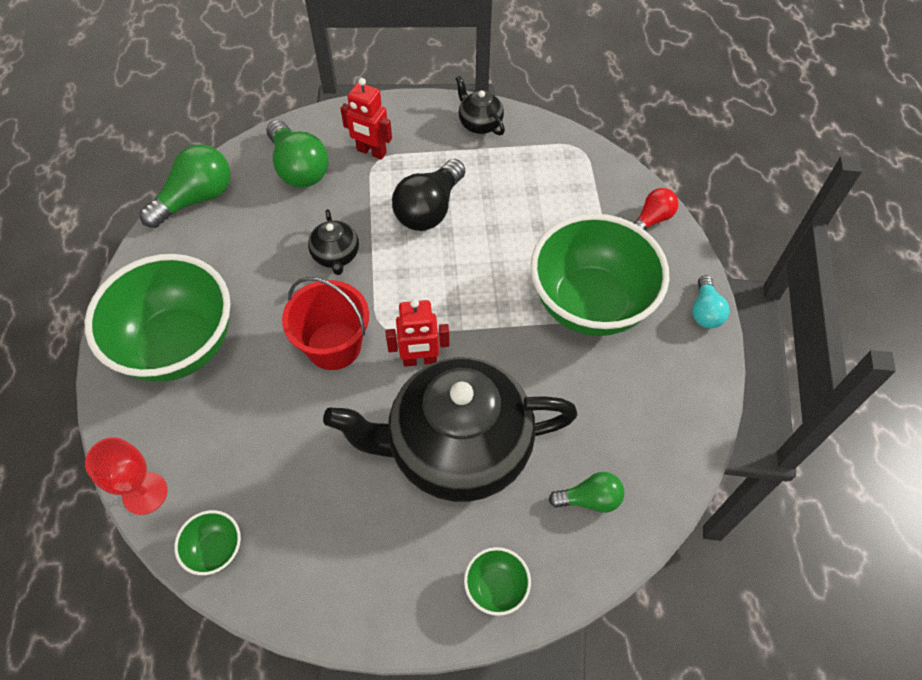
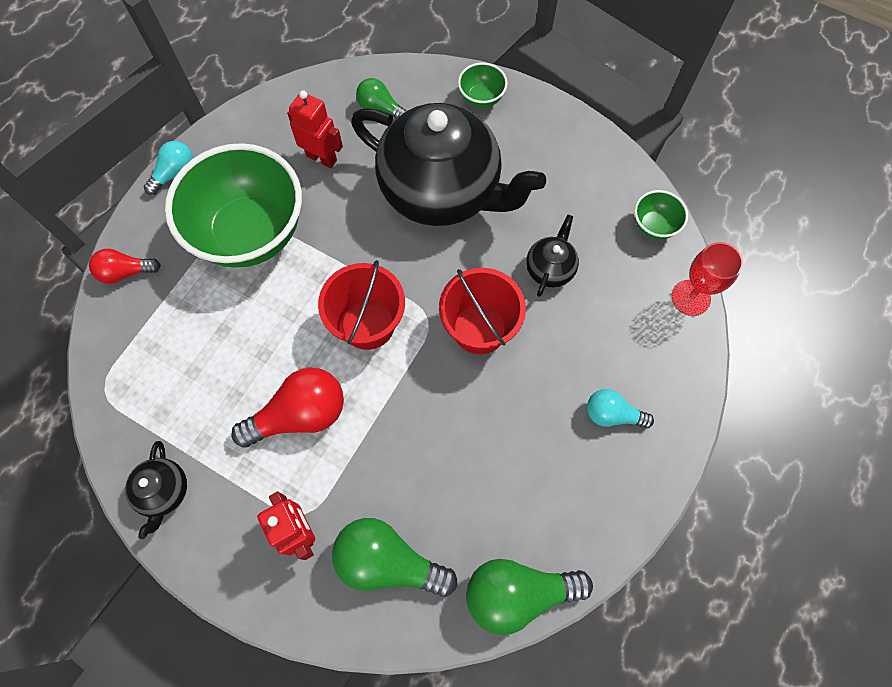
camera: 145 degrees left, 10 degrees up
(179, 346) = (612, 414): green bowl -> turquoise light bulb
(299, 168) = (388, 561): green light bulb -> green light bulb turned 75 degrees counterclockwise
(336, 256) = (421, 419): black teapot -> black teapot (550, 268)
(420, 360) = (419, 272): red robot -> red robot (322, 158)
(429, 209) = (300, 415): black light bulb -> red light bulb
(430, 295) = (368, 324): none -> red bucket

